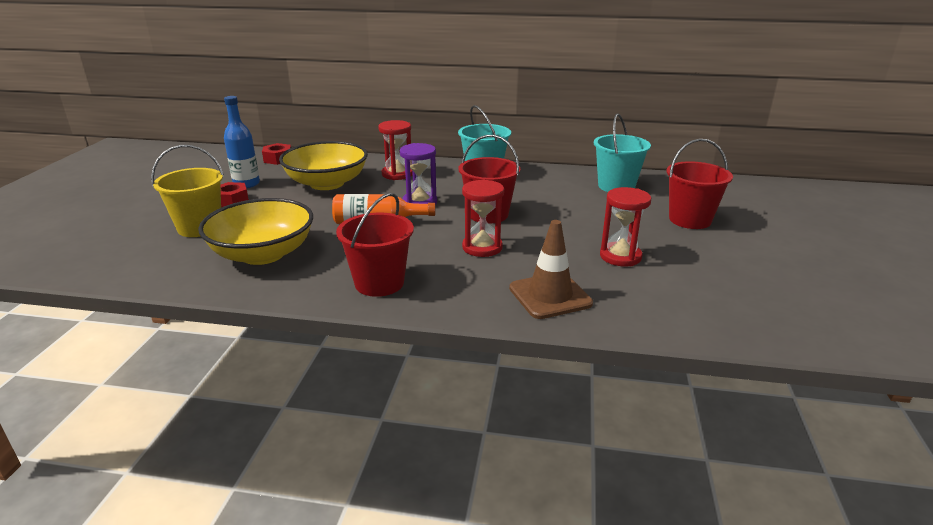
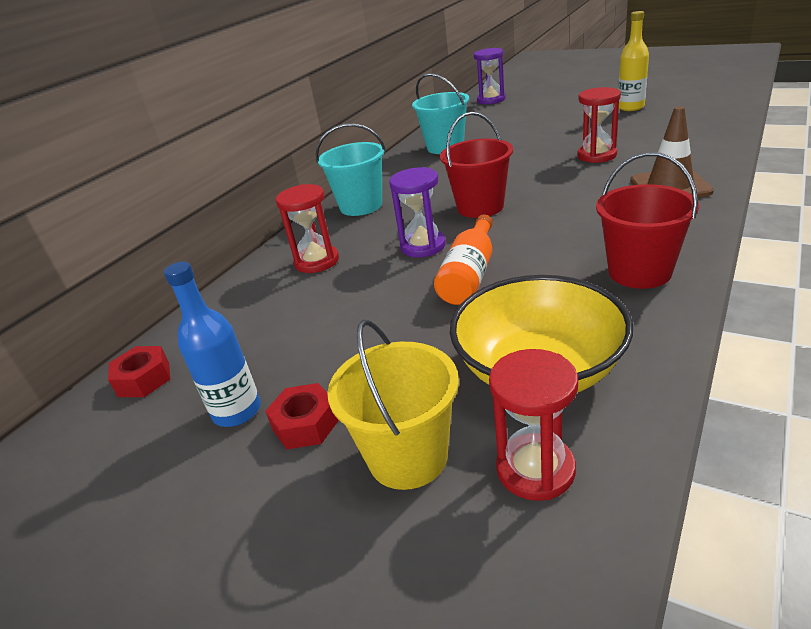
camera: 65 degrees left, 5 degrees up
(327, 183) = (304, 320): yellow bowl -> none
(482, 247) = (562, 212): red hourglass -> red hourglass (535, 469)
(690, 220) = (533, 127): red bucket -> none
(768, 191) = (491, 100): none -> purple hourglass
(792, 270) = (630, 107): none -> yellow bottle

